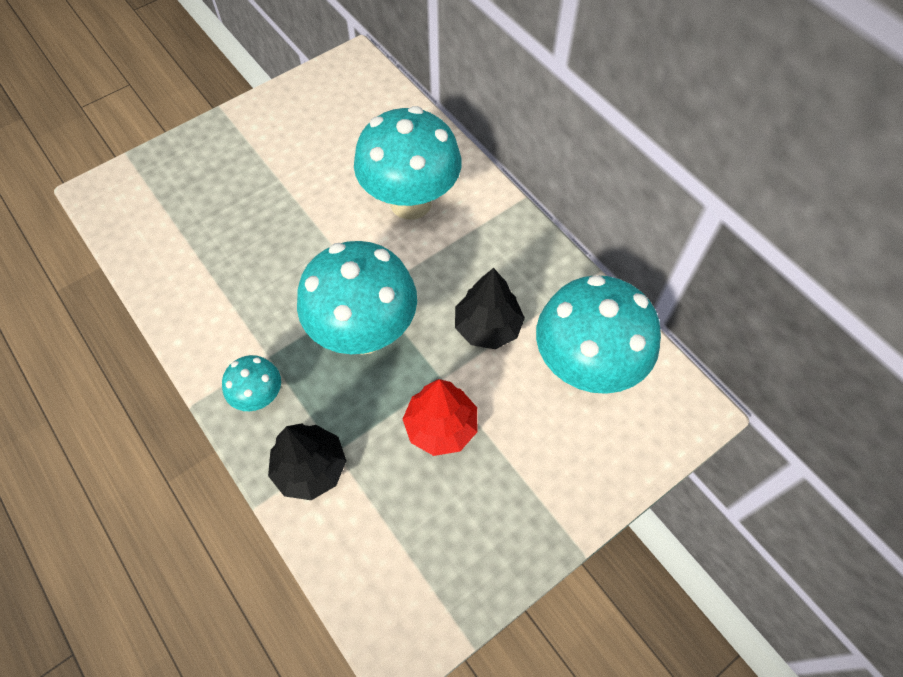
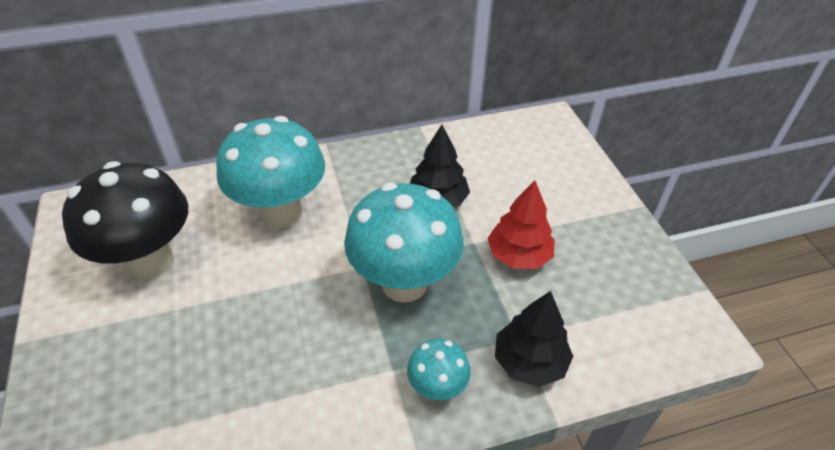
camera: 70 degrees left, 15 degrees down
(318, 139) = (150, 261): none -> black mushroom
(585, 367) = (498, 158): turquoise mushroom -> none

